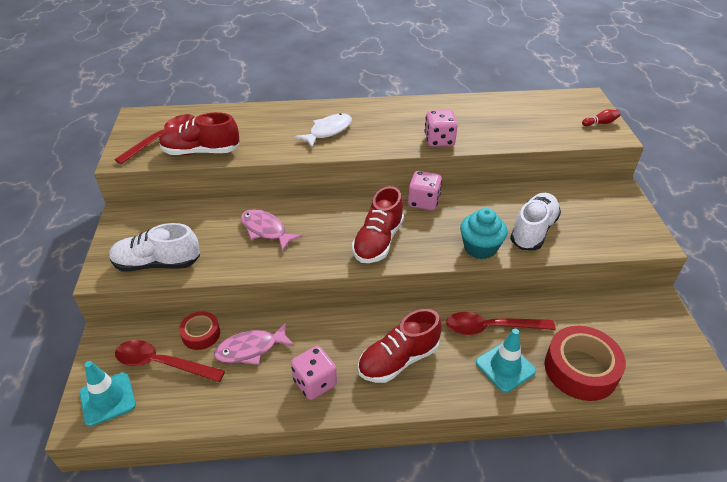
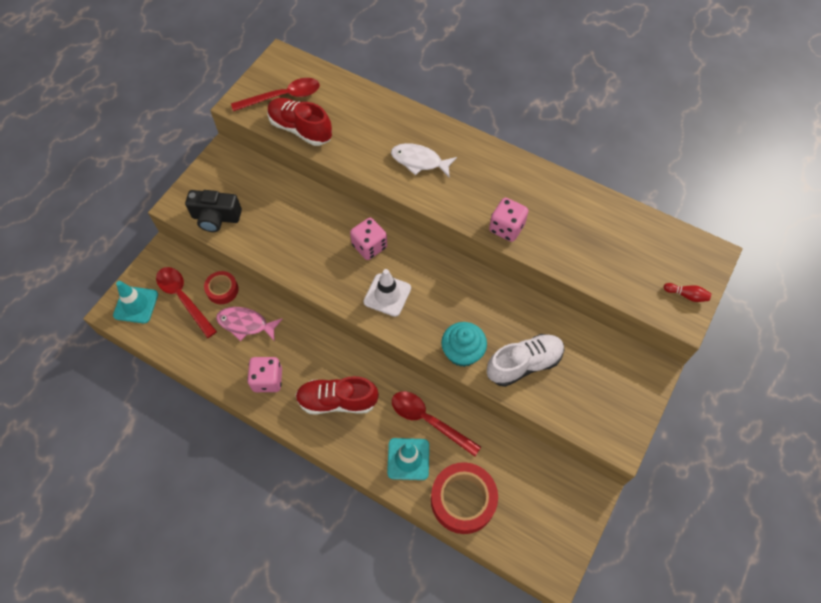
camera: 35 degrees right, 20 degrees up
(157, 263) = (216, 218): white shoe -> black camera
(266, 230) = (312, 231): pink fish -> none
(328, 131) = (419, 161): white fish -> white fish turned 150 degrees counterclockwise
(378, 241) = (387, 295): red shoe -> white traffic cone
(423, 202) = (459, 277): pink dice -> pink dice (369, 246)

